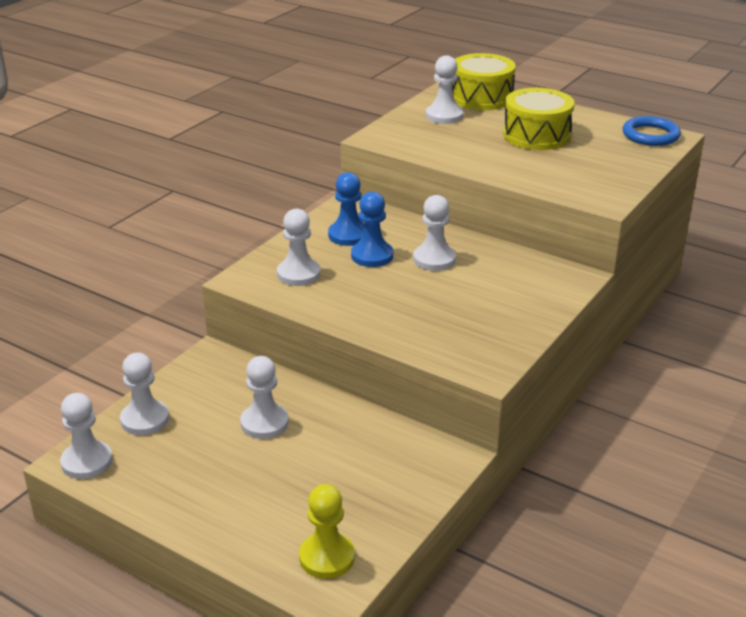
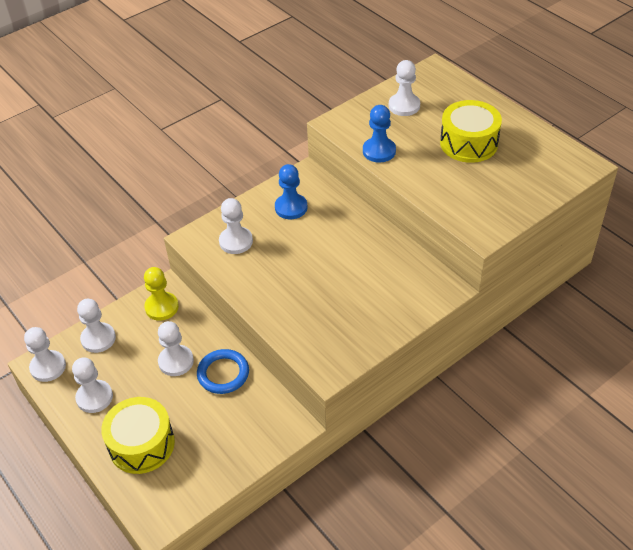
camera: 20 degrees right, 15 degrees up
(327, 557) = (168, 490): yellow pawn -> yellow pawn (161, 307)
(372, 256) = (298, 233): blue pawn -> blue pawn (379, 151)
(434, 259) = (344, 247): white pawn -> white pawn (94, 397)
(481, 97) = (447, 87): yellow drum -> yellow drum (141, 444)
(650, 135) = (567, 160): blue ring -> blue ring (223, 373)

